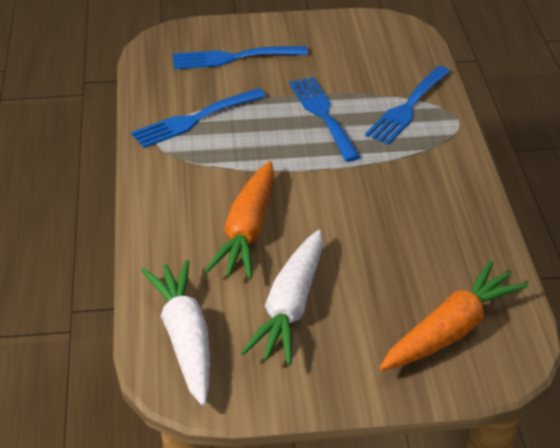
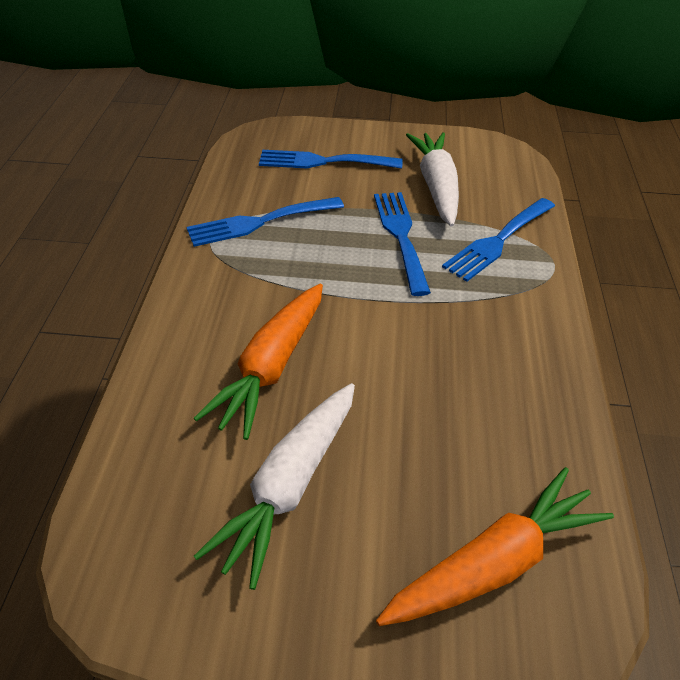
camera: 10 degrees right, 5 degrees up
(185, 339) = (142, 510): white carrot -> white carrot (436, 187)

